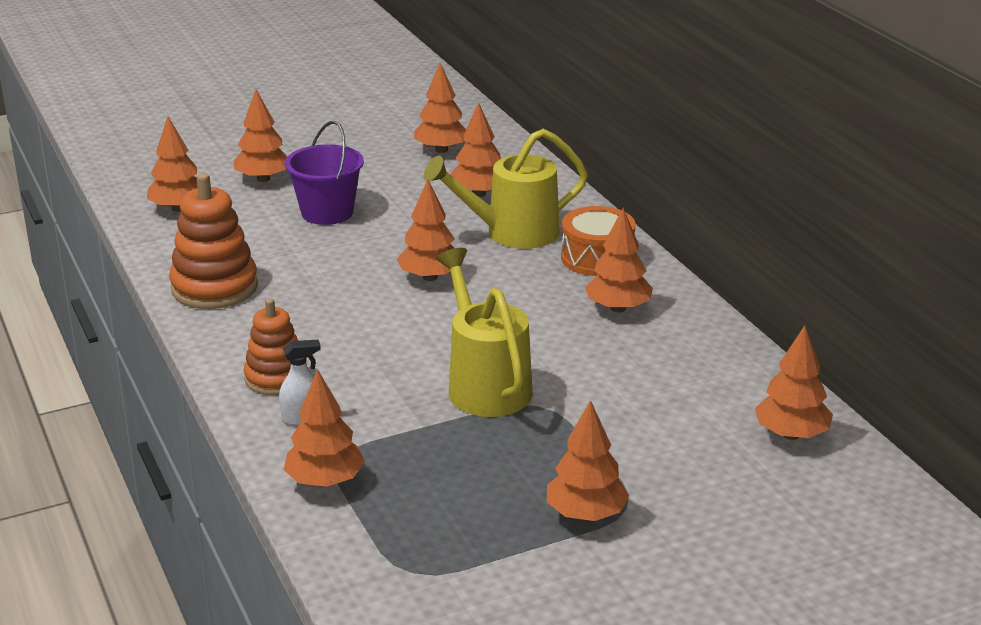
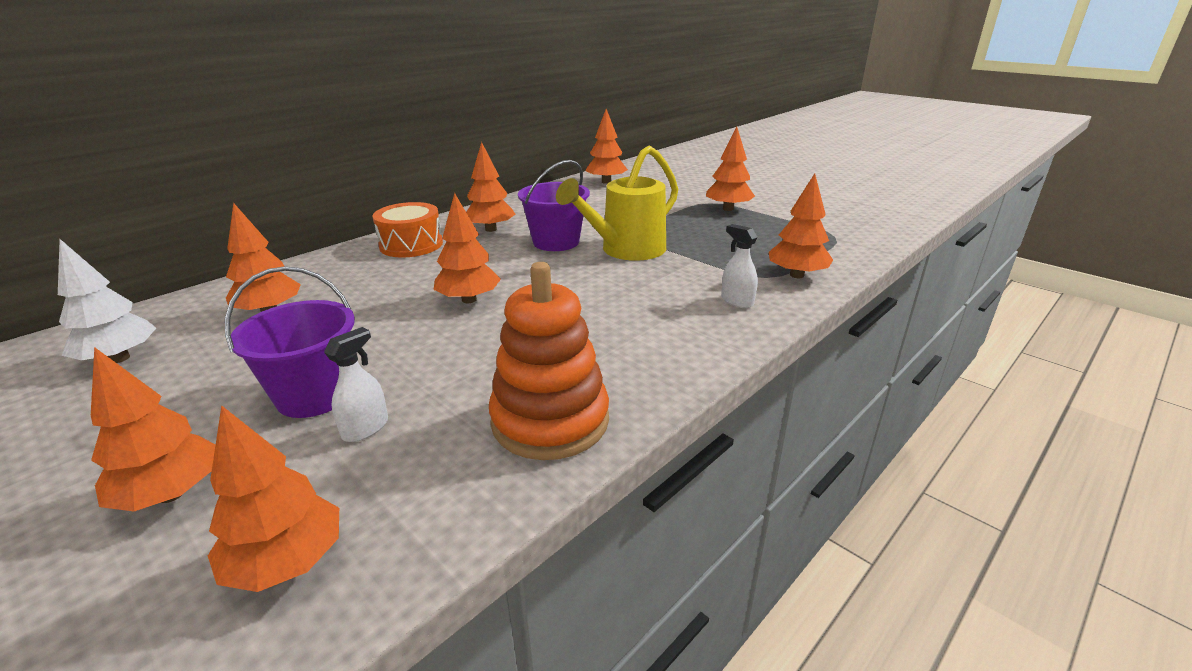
camera: 110 degrees left, 0 degrees up
(271, 228) = (365, 428): none -> white spray bottle
(276, 378) = (696, 327): orange stacking toy -> none
(441, 150) = (119, 358): orange tree -> white tree
(511, 233) = (368, 281): yellow watering can -> none
(545, 344) = (556, 242): none -> purple bucket

